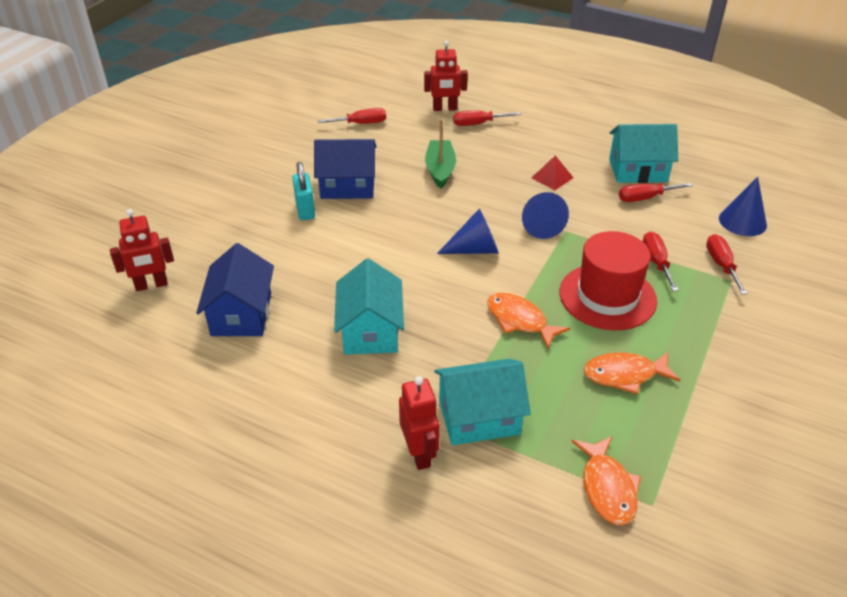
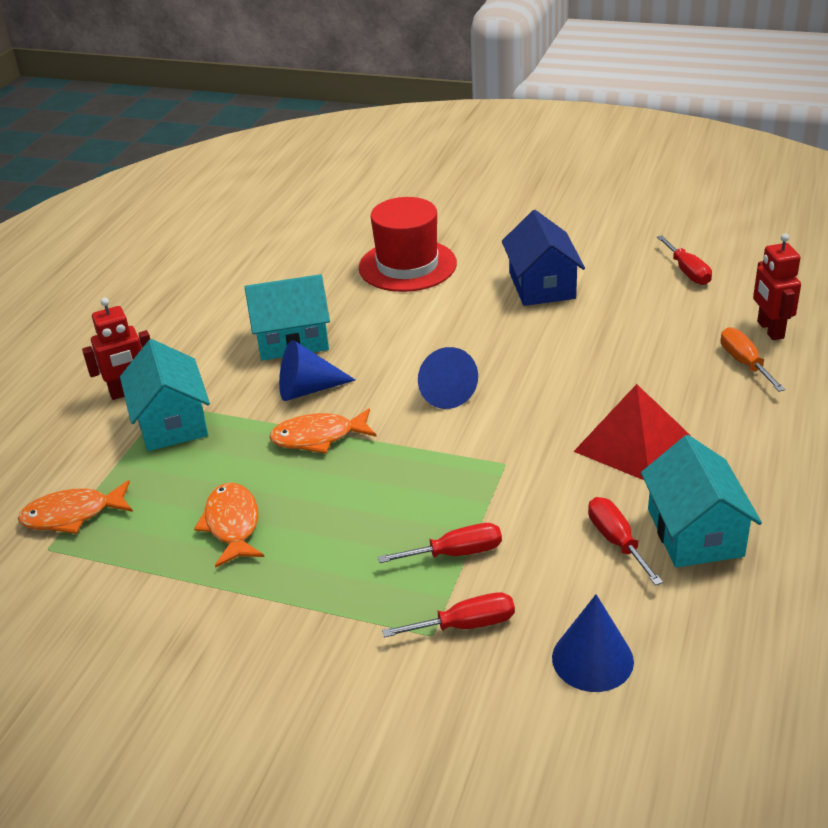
camera: 85 degrees right, 5 degrees down
(151, 285) = (342, 214): red robot -> none
(241, 314) = (308, 266): blue house -> none
(305, 210) = (484, 267): turquoise padlock -> none
(440, 170) = (607, 345): green boat -> none
(478, 124) = (744, 363): red screwdriver -> orange screwdriver
(520, 320) = (318, 437): orange fish -> orange fish turned 135 degrees counterclockwise
(540, 225) = (511, 440): blue cone -> blue cone (308, 390)
(552, 177) = (632, 443): red pyramid -> red pyramid, size x1.85
(607, 296) = (373, 507): red hat -> red hat (407, 265)

